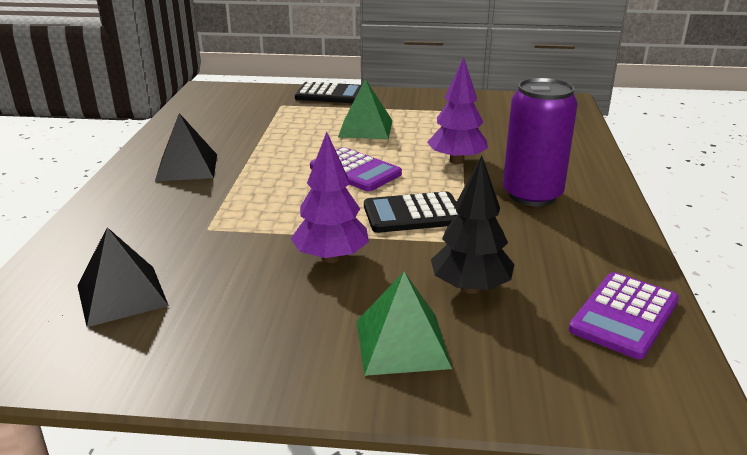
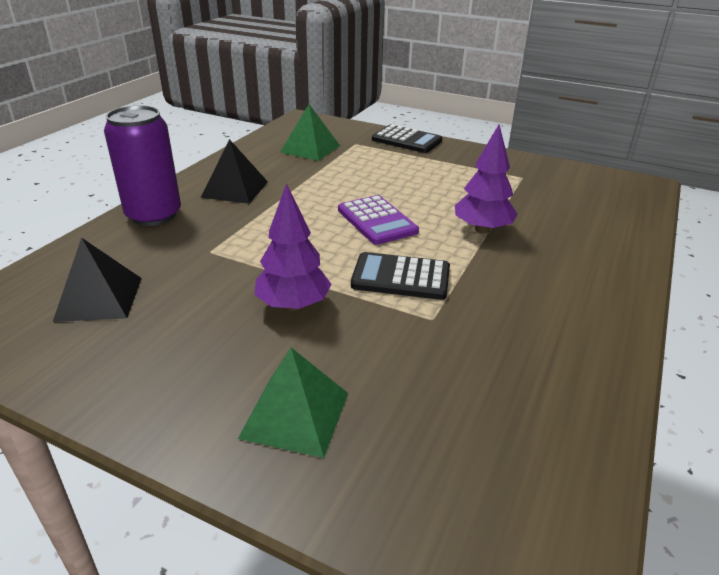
camera: 20 degrees right, 5 degrees up
(365, 128) = (416, 179): green pyramid -> green pyramid (310, 149)
(470, 288) = (403, 372): black tree -> none
(532, 195) = (537, 283): purple can -> purple can (154, 215)
(624, 315) = (549, 451): purple calculator -> none

